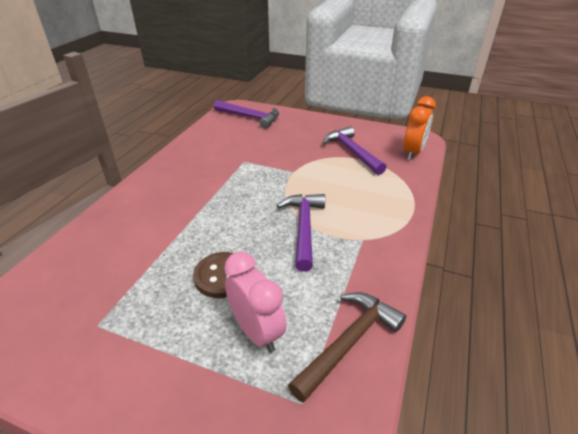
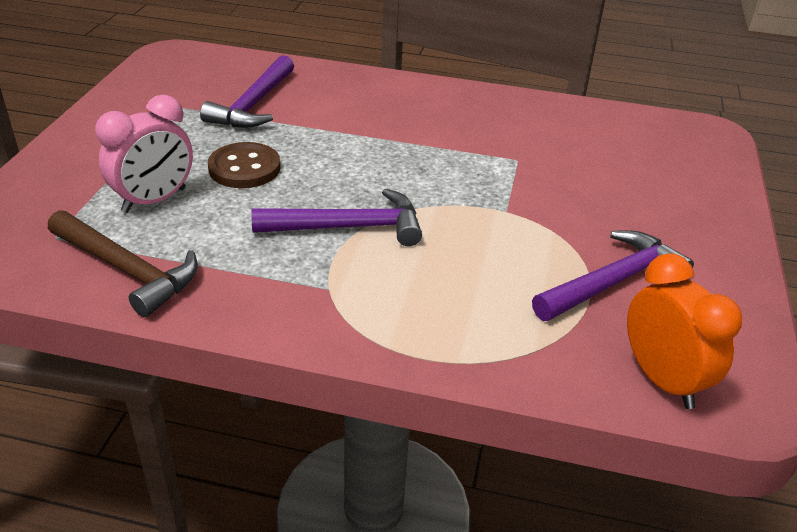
camera: 80 degrees right, 0 degrees up
(250, 117) = (679, 151): purple hammer -> purple hammer (254, 104)
(413, 152) = (662, 380): orange clock -> orange clock turned 135 degrees counterclockwise

